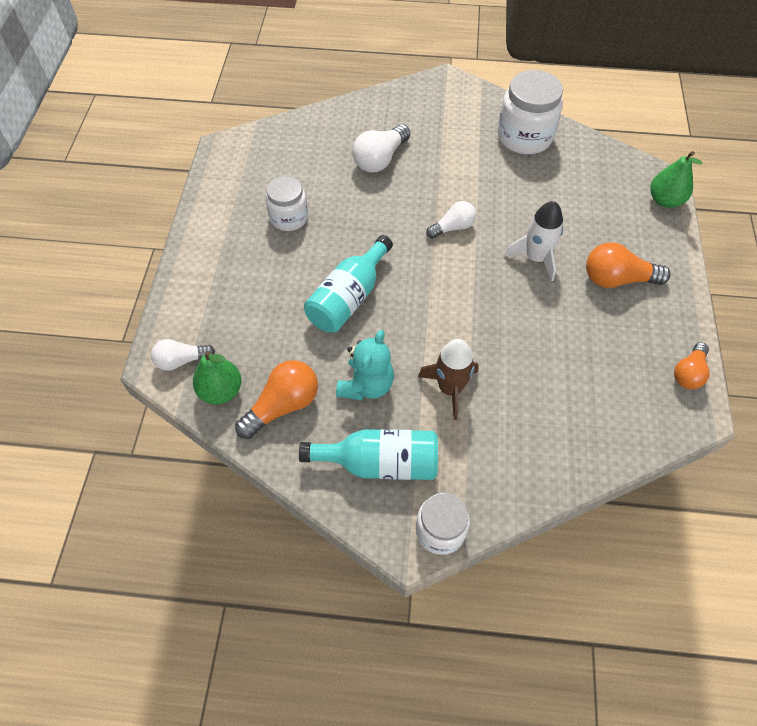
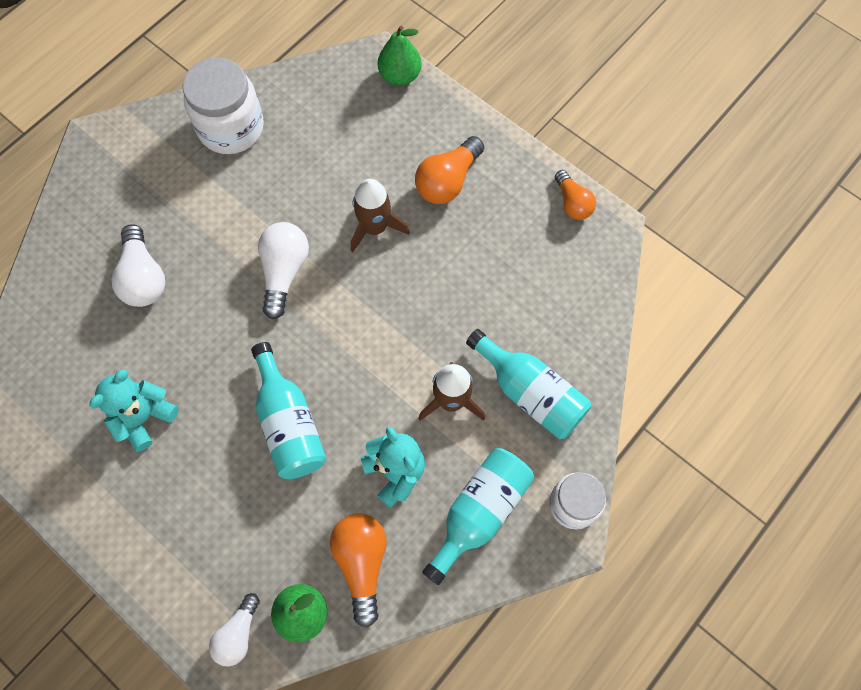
camera: 55 degrees left, 10 degrees up
(289, 218) = (144, 417): white jar -> turquoise teddy bear
(453, 227) = (284, 272): white light bulb -> white light bulb, size x1.52
(504, 440) = (530, 393): none -> turquoise bottle
(535, 258) = (375, 228): white rocket -> brown rocket

